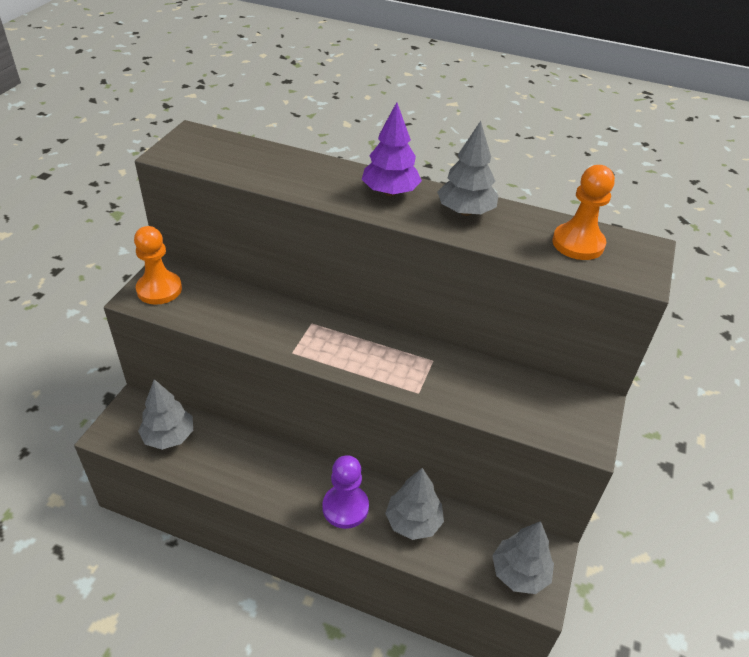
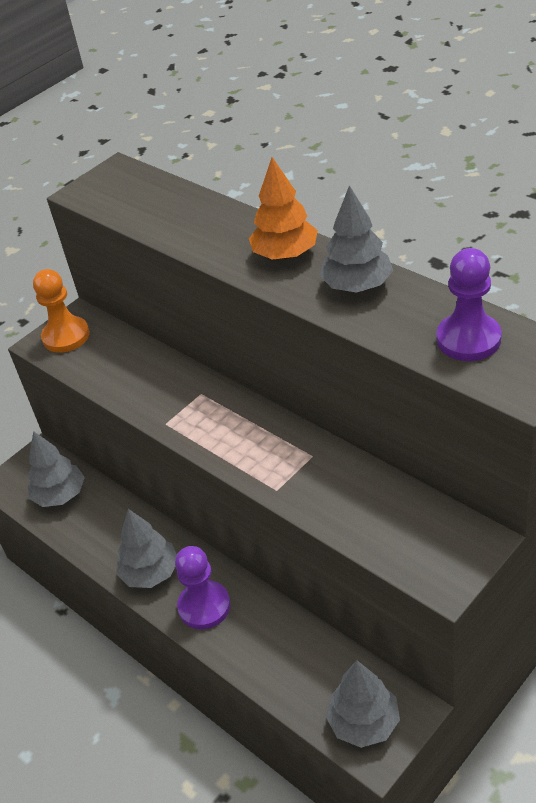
camera: 30 degrees right, 0 degrees up
(390, 192) = (285, 254): purple tree -> orange tree
(413, 522) = (270, 638): grey tree -> grey tree (150, 573)
(578, 243) = (468, 339): orange pawn -> purple pawn

